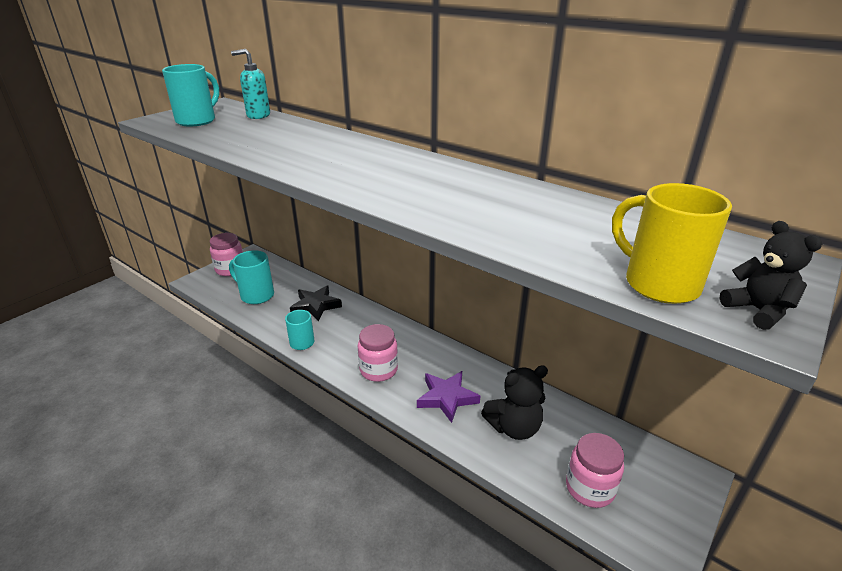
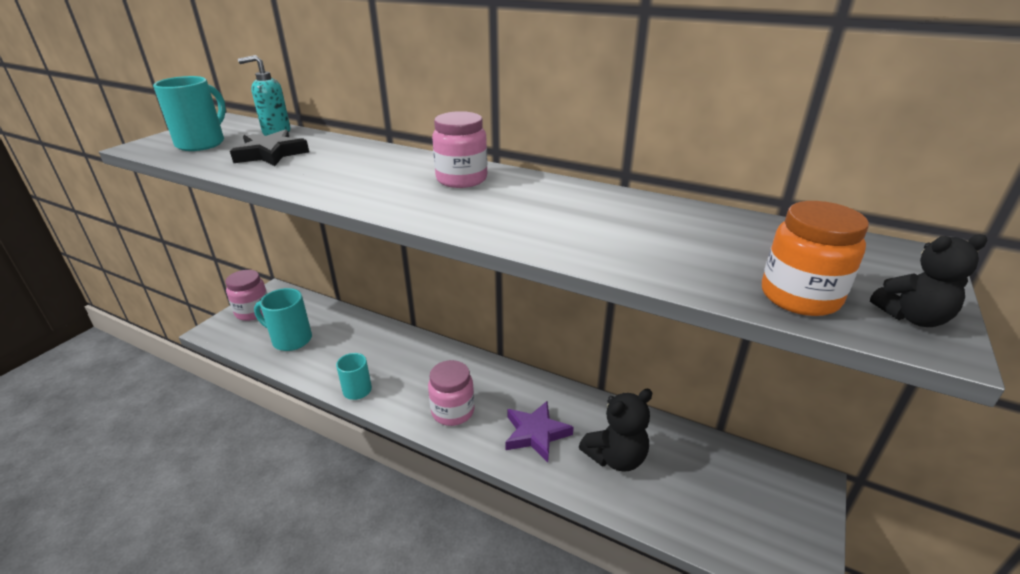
camera: 10 degrees left, 0 degrees up
(316, 306) = (364, 344): black star -> black star (271, 154)
(589, 488) = (710, 515): pink jar -> pink jar (461, 179)
(658, 283) = (799, 297): yellow mug -> orange jar
(758, 311) = (912, 317): black teddy bear -> black teddy bear turned 120 degrees clockwise

